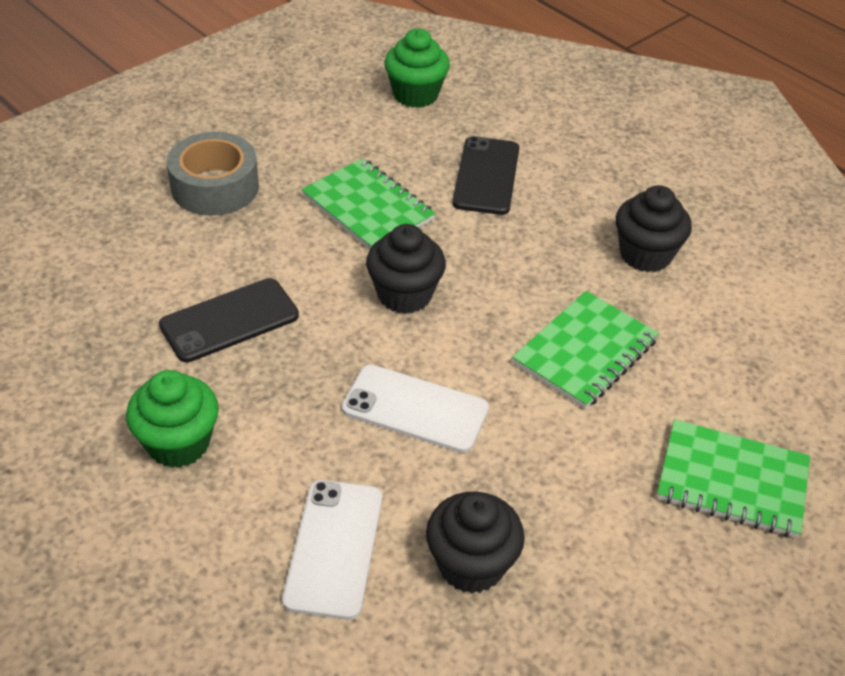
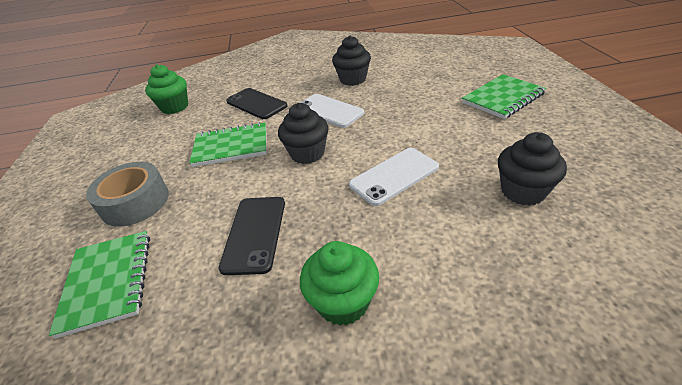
camera: 50 degrees left, 5 degrees down
(334, 548) = (486, 246): white phone -> white phone (329, 111)
(585, 352) = (398, 111): green notebook -> green notebook (108, 282)

